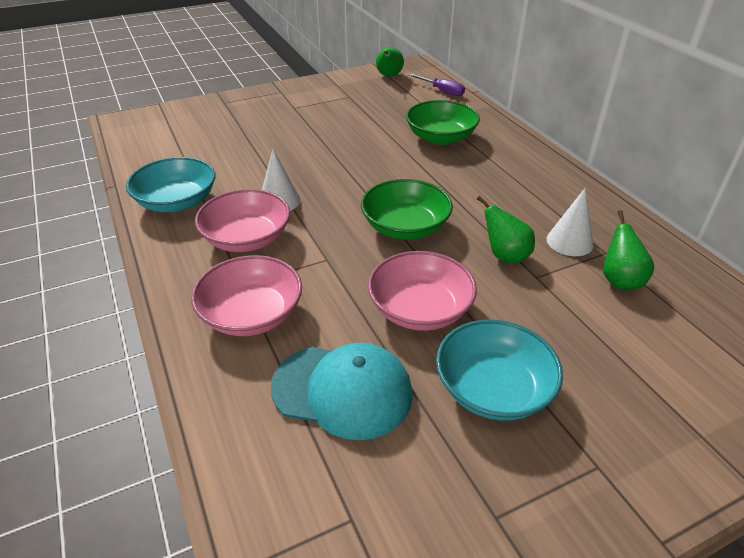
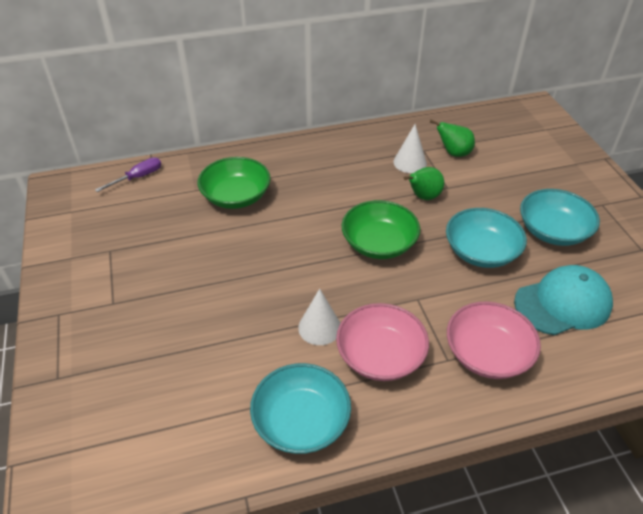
camera: 80 degrees left, 5 degrees up
(342, 390) = (563, 303): turquoise cap -> turquoise cap turned 45 degrees clockwise
(389, 76) = (74, 210): green pear -> none
(420, 309) = (481, 251): pink bowl -> turquoise bowl

